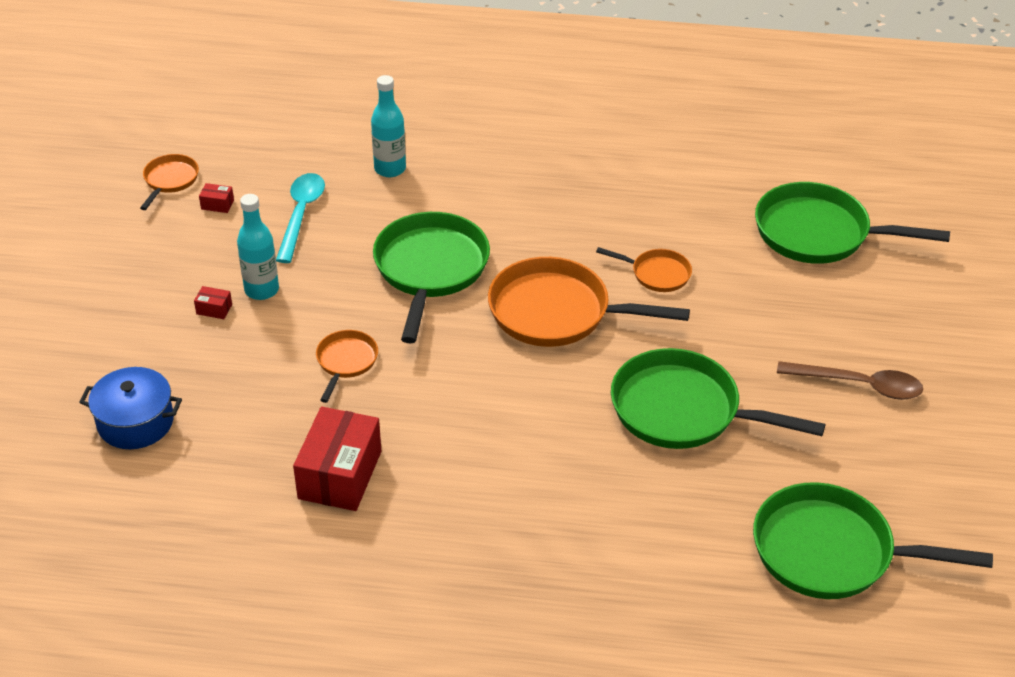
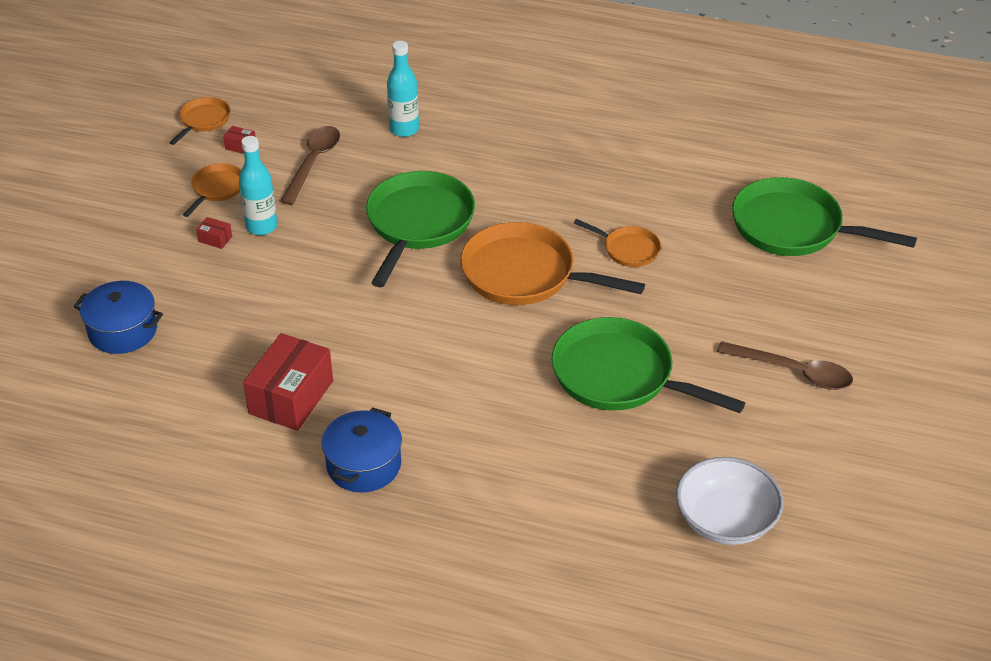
camera: 10 degrees right, 0 degrees up
(301, 215) = (313, 163): turquoise spoon -> brown spoon
(346, 362) = (321, 298): orange pan -> orange pan (216, 189)
(437, 540) = (364, 465): none -> blue pot
(832, 552) = (725, 520): green pan -> white bowl

